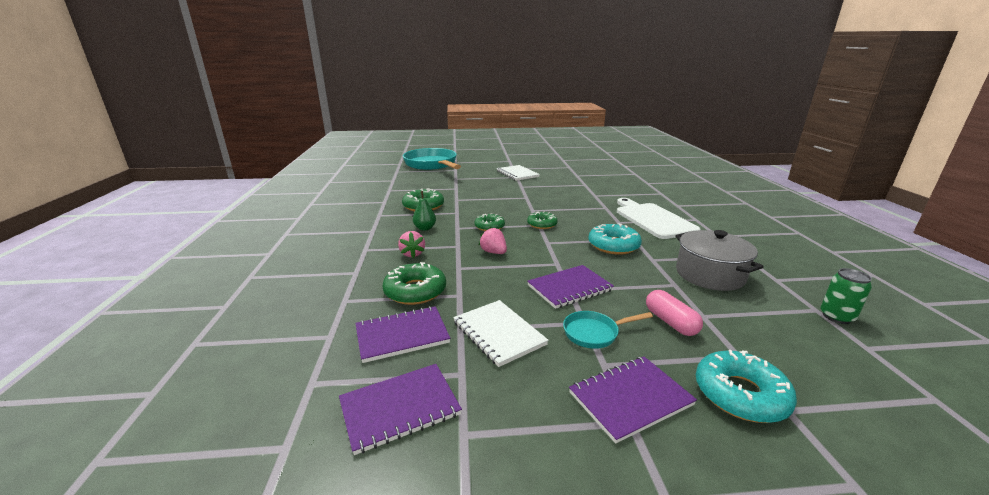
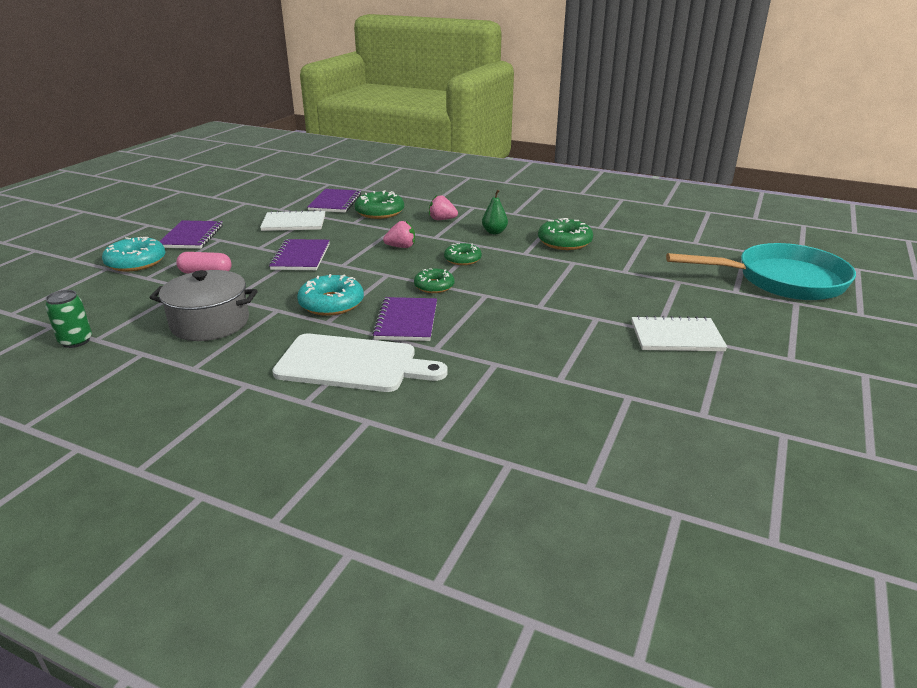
camera: 120 degrees right, 5 degrees up
(400, 408) = (281, 195): purple notebook -> purple notebook (406, 321)
(594, 333) = (245, 246): turquoise pan -> none

